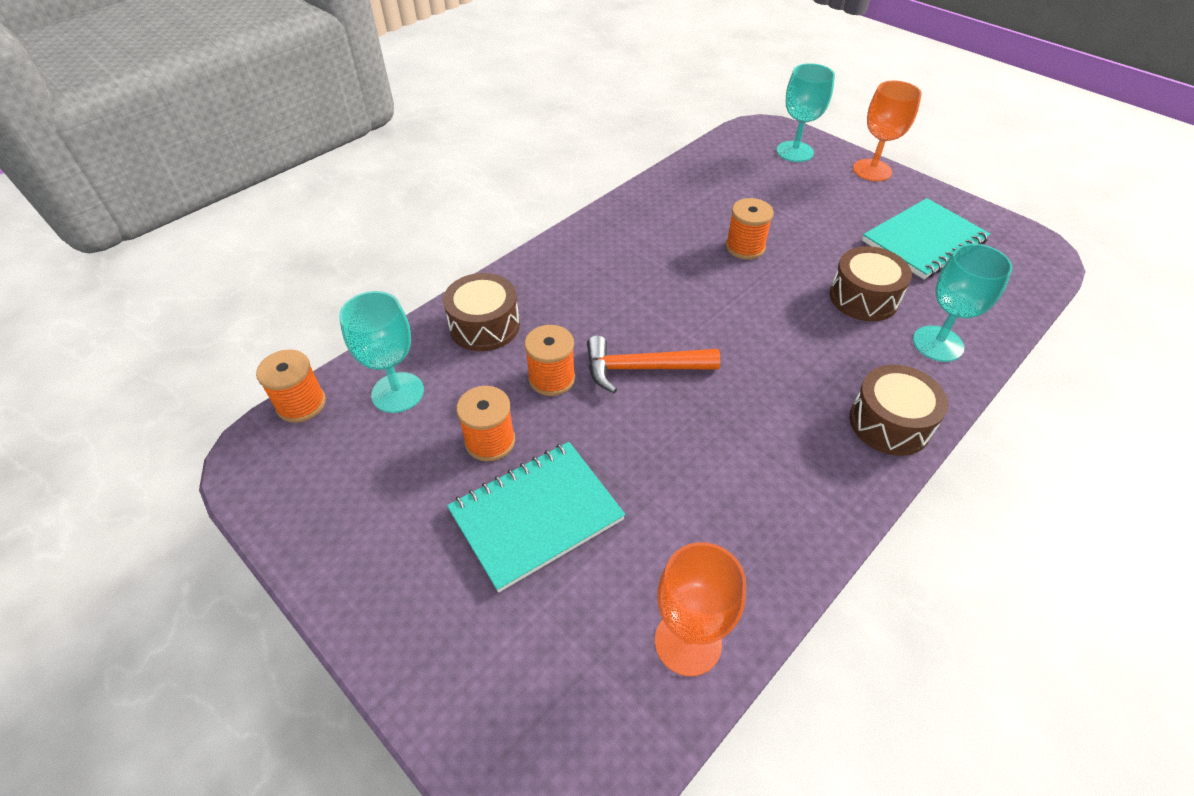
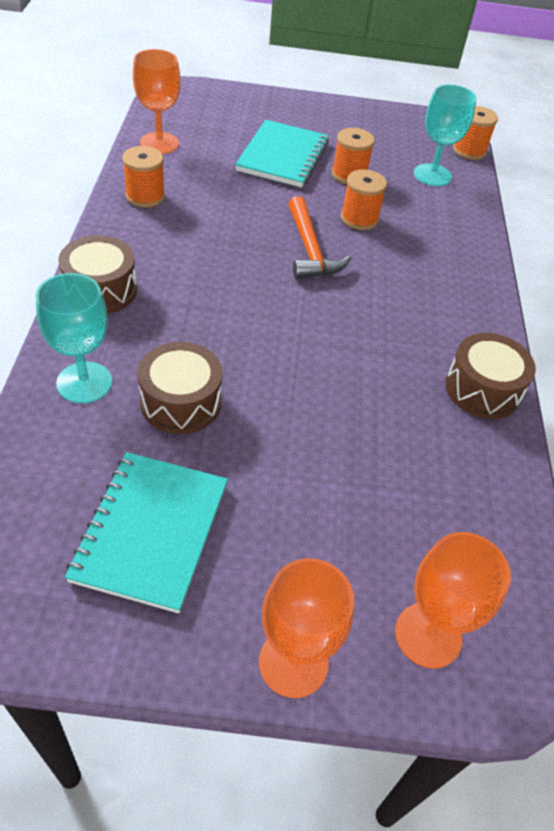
camera: 135 degrees right, 0 degrees up
(484, 326) = (445, 230): brown drum -> brown drum (482, 389)
(642, 368) = (310, 250): orange hammer -> orange hammer turned 120 degrees clockwise
(745, 247) = (338, 405): orange spool -> orange spool (145, 196)
(794, 152) = (428, 635): turquoise goblet -> orange goblet

